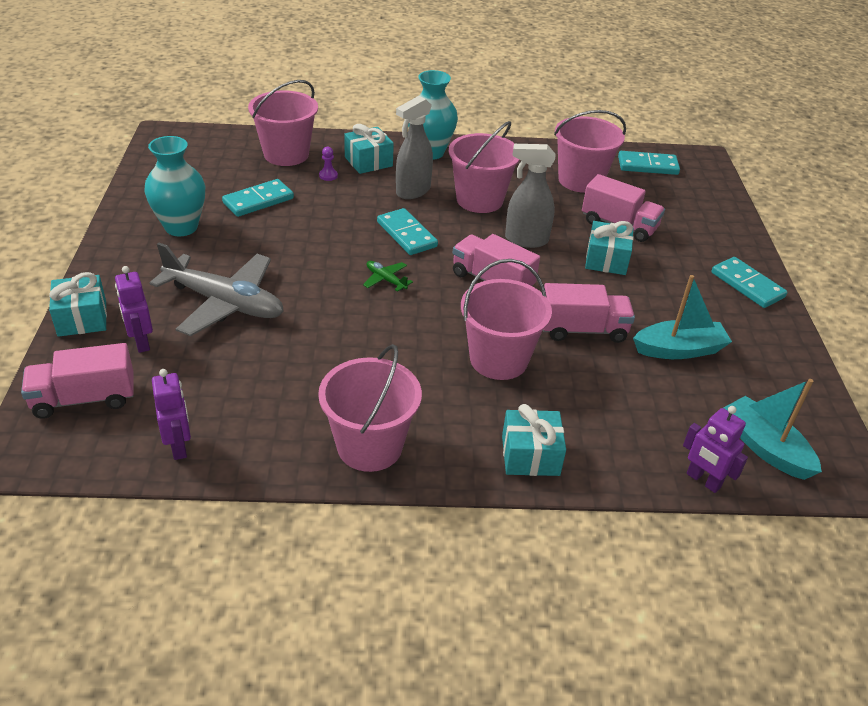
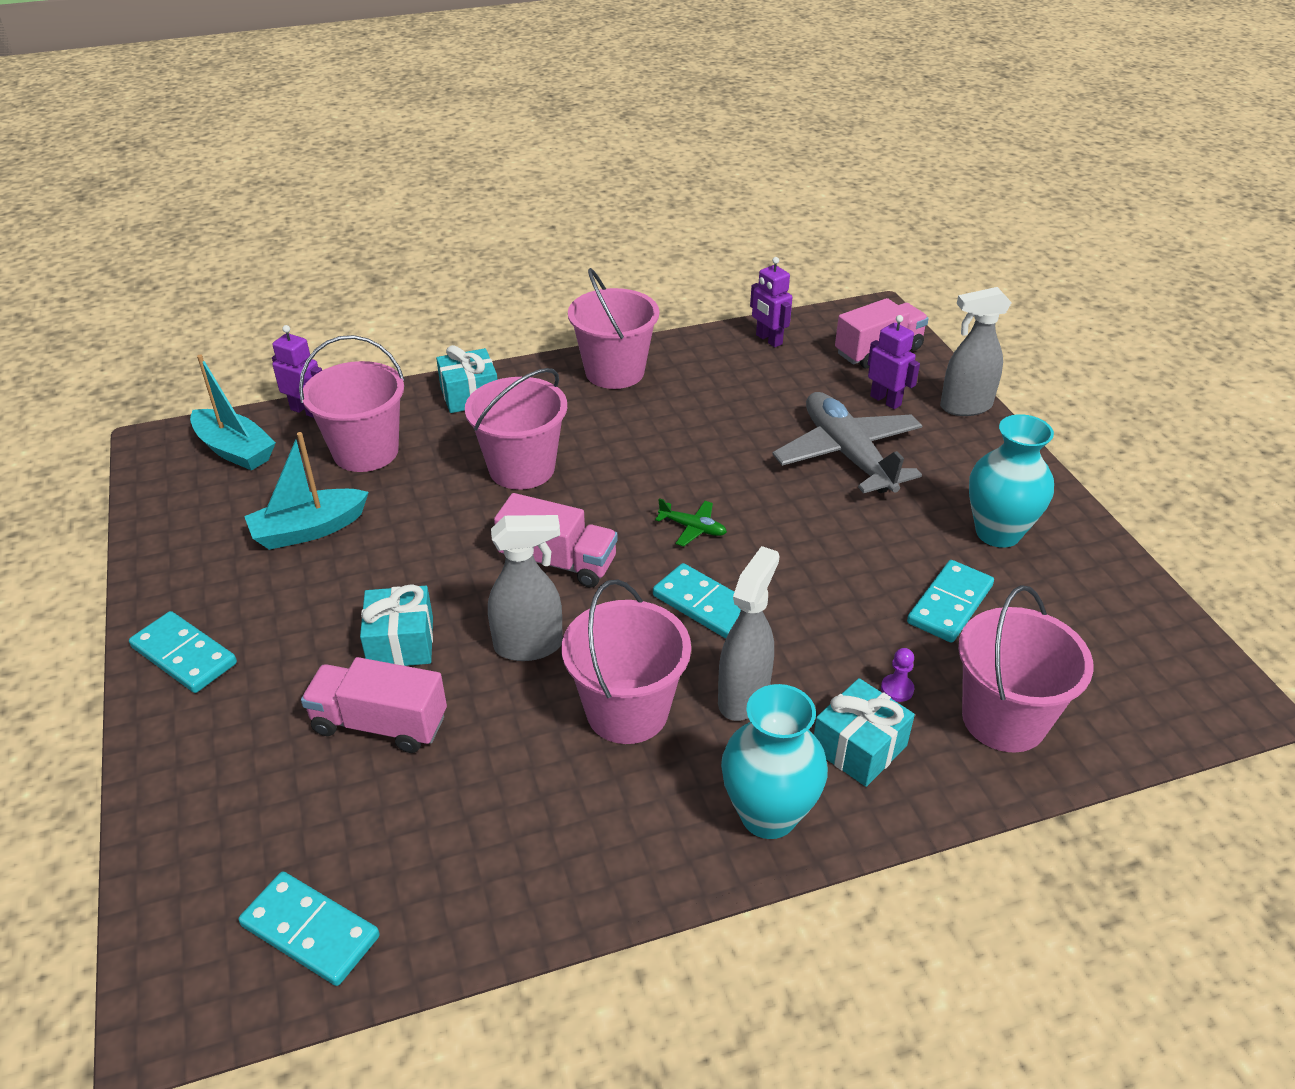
camera: 165 degrees right, 0 degrees up
(82, 318) = (965, 407): turquoise gift -> grey spray bottle
(225, 303) = (848, 454): grey plane -> grey plane turned 60 degrees clockwise
(580, 180) = (455, 827): pink bucket -> pink bucket (366, 452)
(582, 330) = (429, 525): pink truck -> none
(647, 166) = (310, 931): turquoise domino -> turquoise domino turned 45 degrees clockwise

